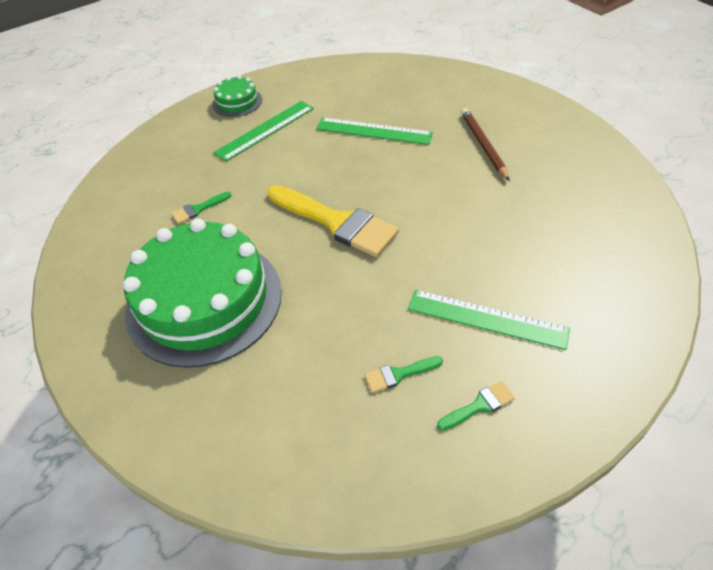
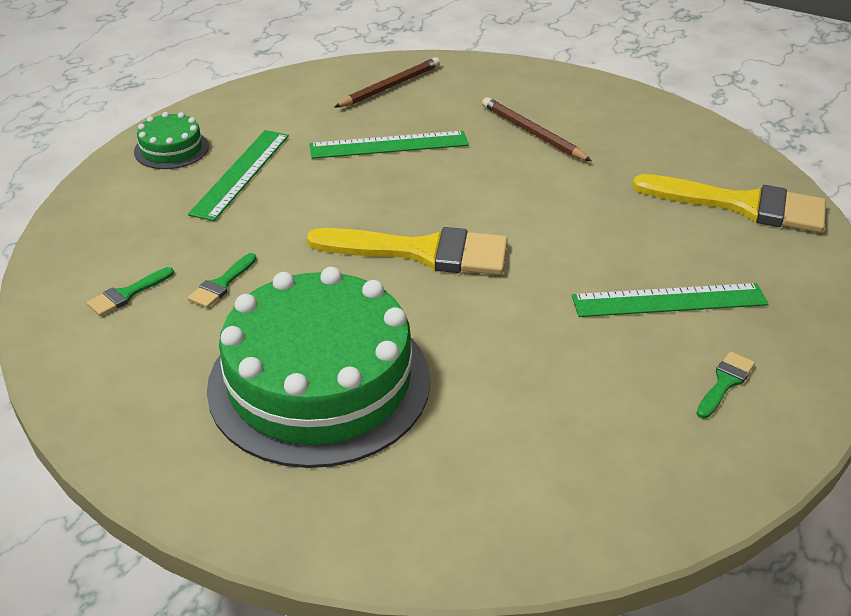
camera: 30 degrees left, 10 degrees down
(399, 374) = (619, 382): green brush -> green brush (127, 294)
(407, 84) = (390, 87): none -> brown pencil
(610, 253) = (742, 205): none -> yellow brush

